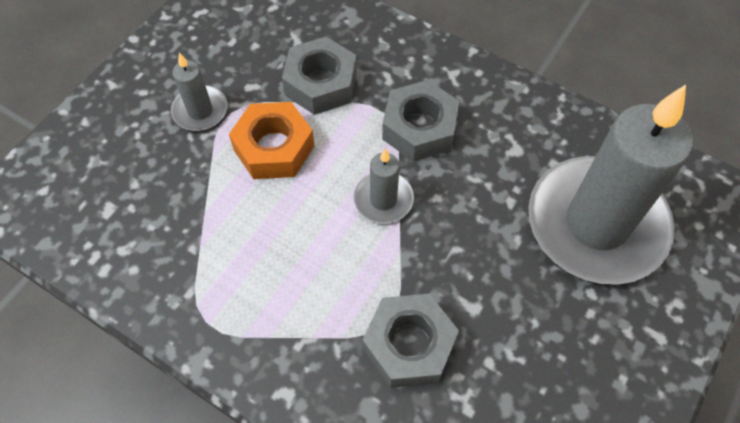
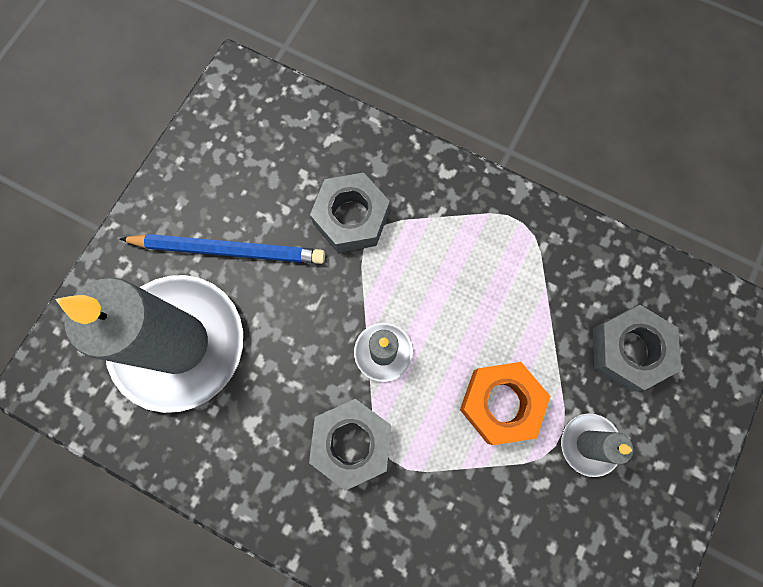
camera: 175 degrees right, 15 degrees up
(321, 83) = (465, 495): grey nut -> grey nut (628, 350)
(555, 318) = (228, 250): none -> blue pencil

